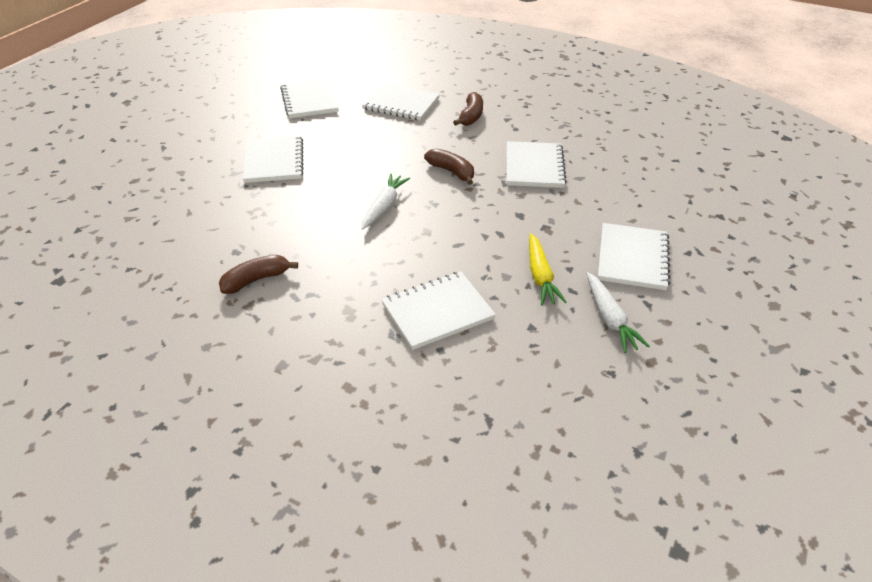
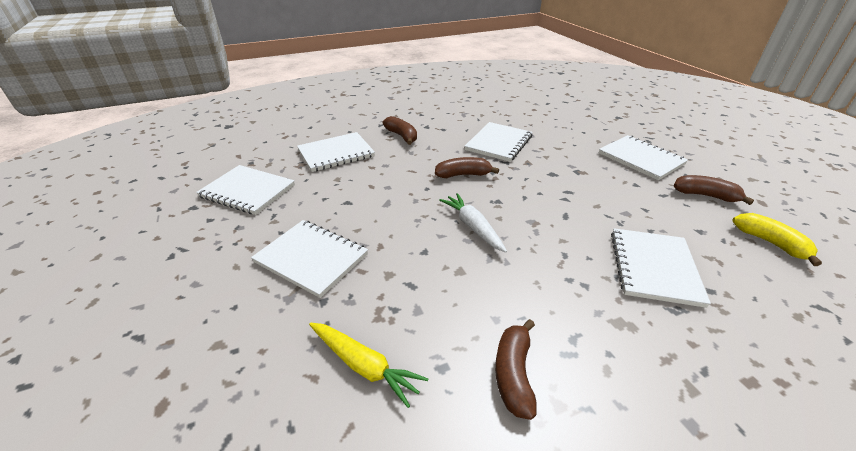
camera: 50 degrees left, 5 degrees down
(534, 166) = (499, 143): white notebook -> white notebook turned 75 degrees clockwise
(540, 276) = (637, 199): yellow carrot -> yellow carrot (364, 366)
(567, 377) = (770, 243): none -> yellow banana
(610, 318) = (705, 195): white carrot -> brown banana

